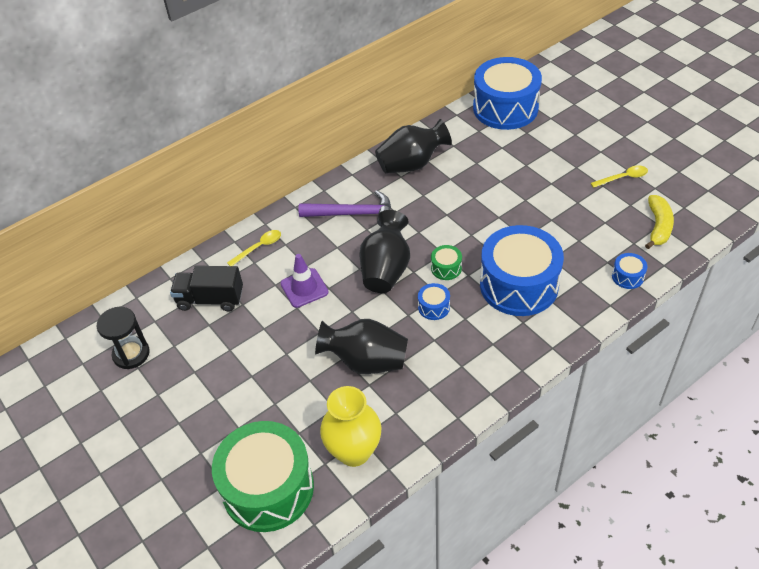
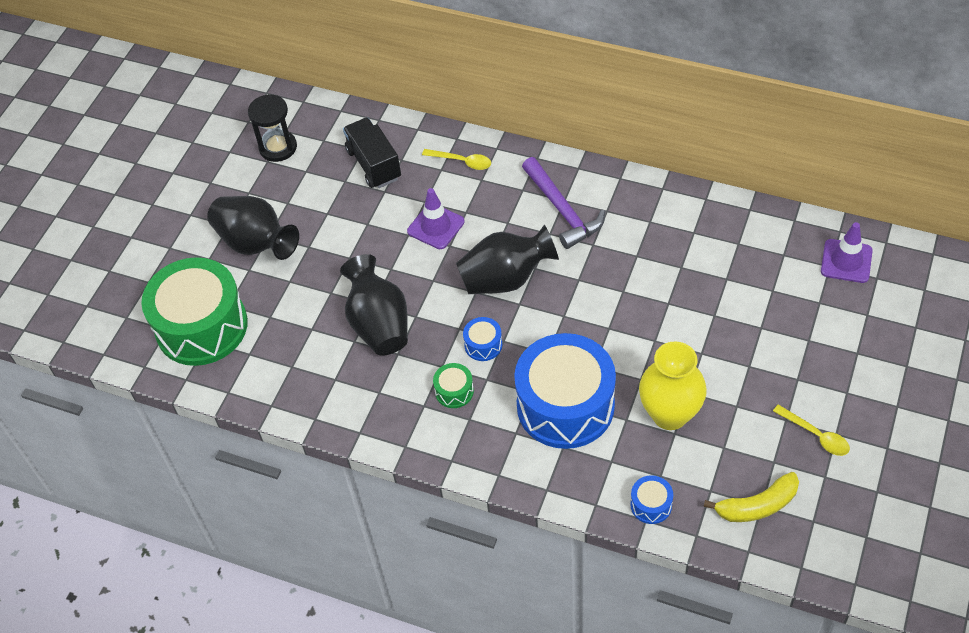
camera: 60 degrees right, 5 degrees up
(354, 452) = (273, 369): yellow vase -> yellow vase (670, 414)
(411, 164) = (676, 221): black vase -> black vase (256, 243)
(446, 268) = (543, 329): green drum -> green drum (454, 391)
(505, 108) = (846, 261): blue drum -> purple traffic cone

